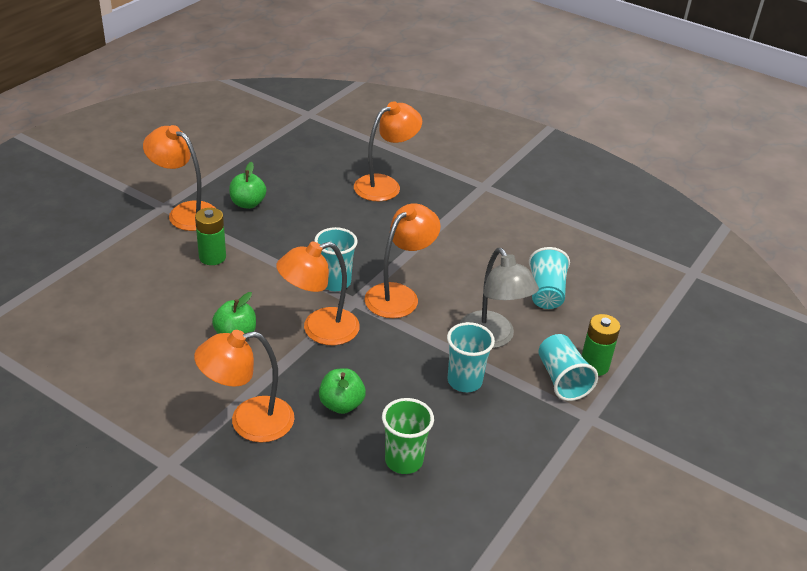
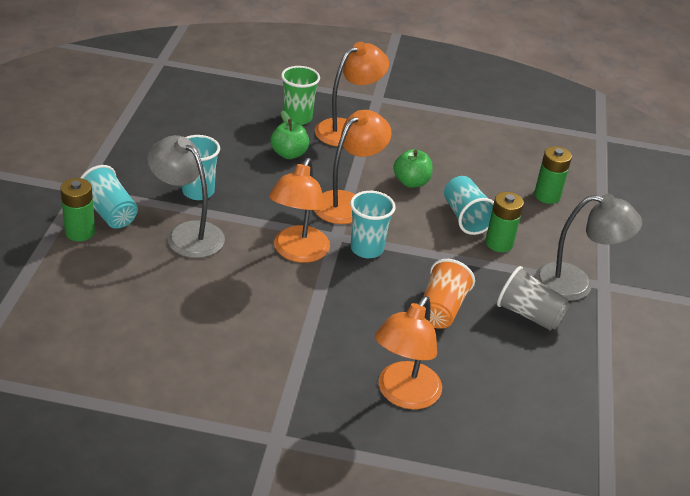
camera: 155 degrees right, 0 degrees up
(114, 286) = (547, 196): none -> green battery
(185, 212) = (576, 284): orange lamp -> grey lamp
(248, 203) = (529, 315): green apple -> grey cup
(312, 223) = (441, 309): none -> orange cup
(404, 460) = (221, 131): green cup -> green cup (297, 118)
(546, 293) = (145, 296): turquoise cup -> turquoise cup (465, 217)

